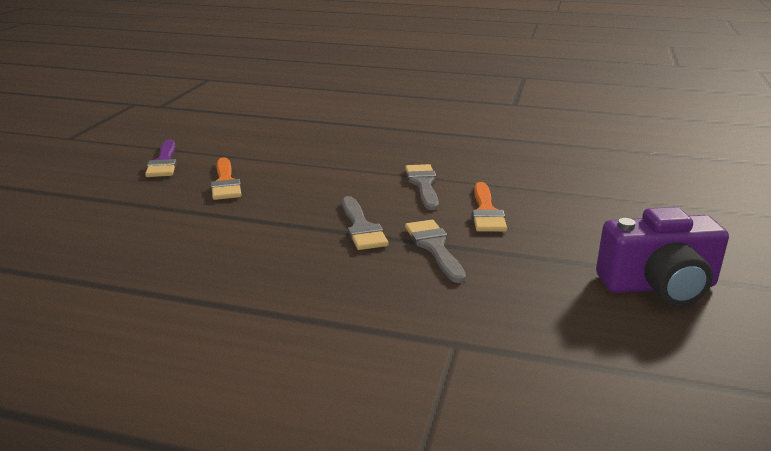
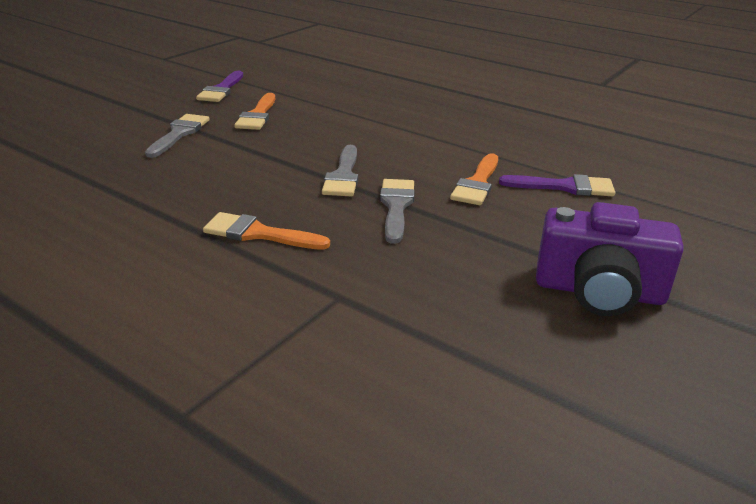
camera: 20 degrees right, 5 degrees up
(328, 301) = (258, 233): none -> orange brush
(423, 184) = (437, 147): grey brush -> grey brush (179, 134)
(559, 201) = (565, 187): none -> purple brush

